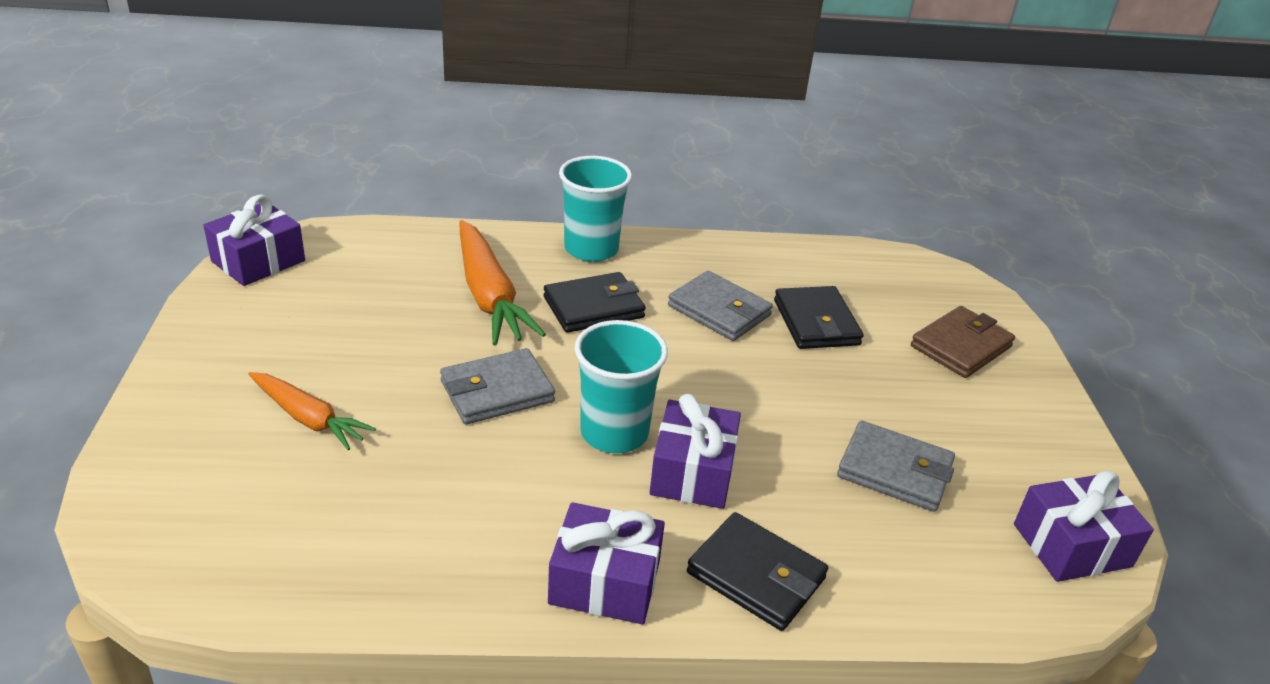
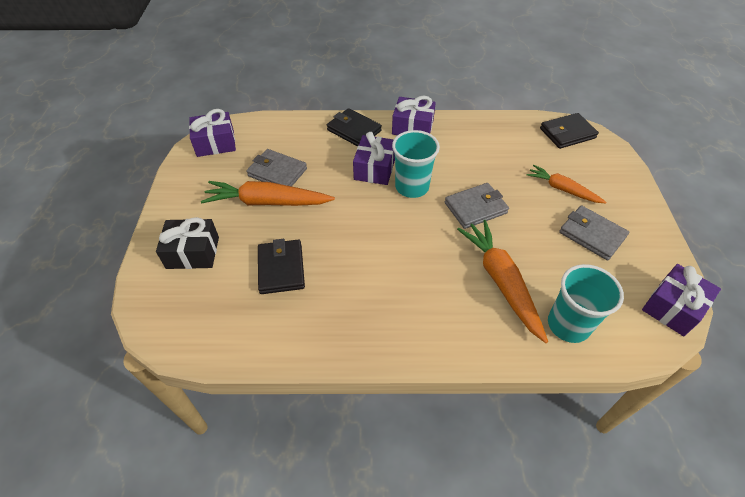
camera: 175 degrees left, 15 degrees up
(591, 249) = (437, 340): turquoise cup -> turquoise cup (568, 325)
(593, 307) = (430, 274): black wallet -> black wallet (567, 133)
(719, 311) = (345, 276): grey wallet -> grey wallet (592, 235)
(884, 414) = (268, 202): none -> orange carrot
(961, 346) = (193, 252): brown wallet -> black gift

